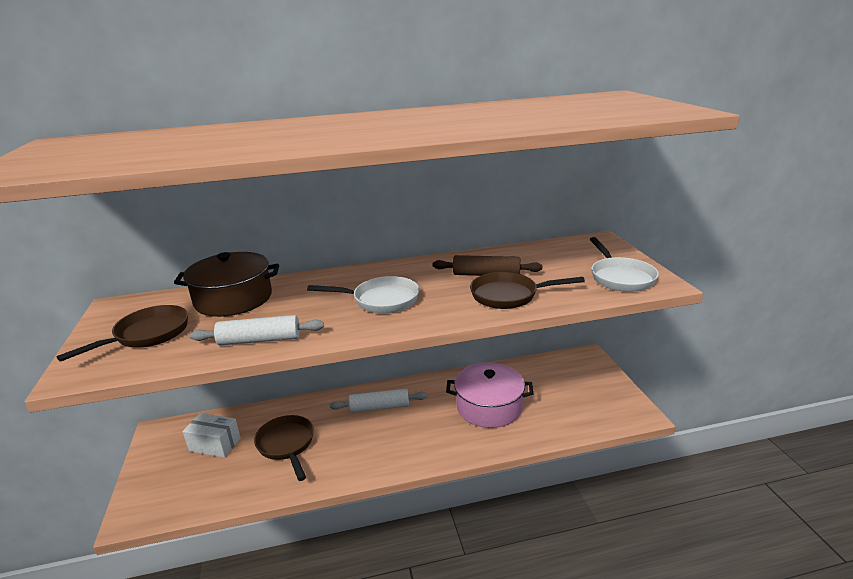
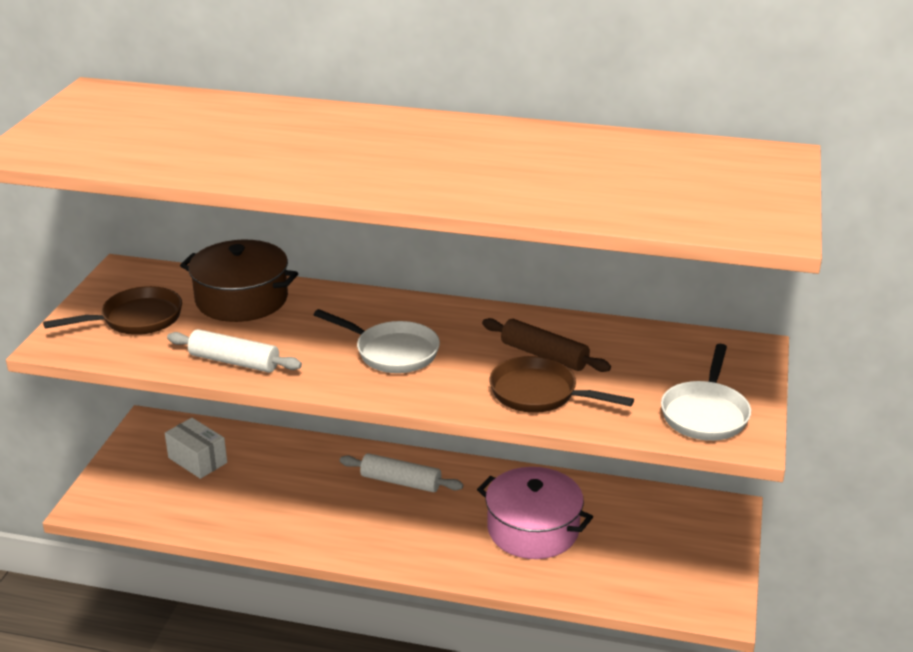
camera: 25 degrees right, 5 degrees up
(287, 445) = (270, 488): brown pan -> none

